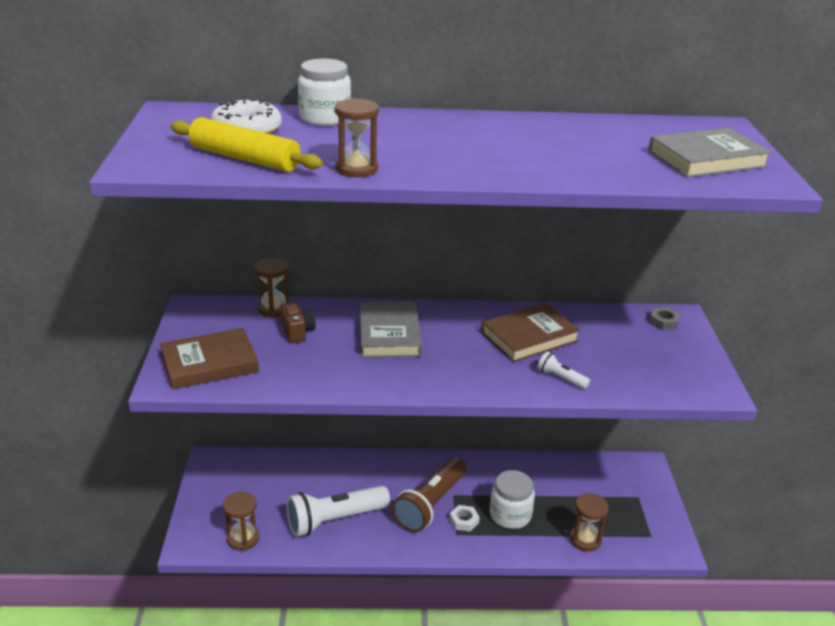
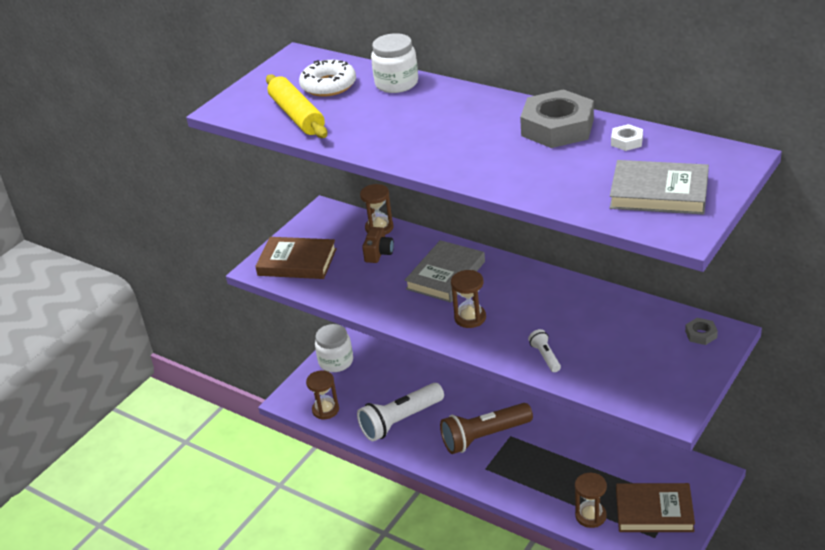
camera: 40 degrees right, 5 degrees up
(335, 520) = (400, 421): white flashlight -> white flashlight turned 45 degrees counterclockwise
(356, 169) = (361, 142): brown hourglass -> brown hourglass (470, 318)
(464, 521) = (500, 460): white nut -> white nut (627, 141)
(510, 515) = (543, 470): white jar -> white jar (336, 361)
(529, 337) = (558, 312): brown book -> brown book (654, 511)
(541, 128) = (557, 127): none -> grey nut

